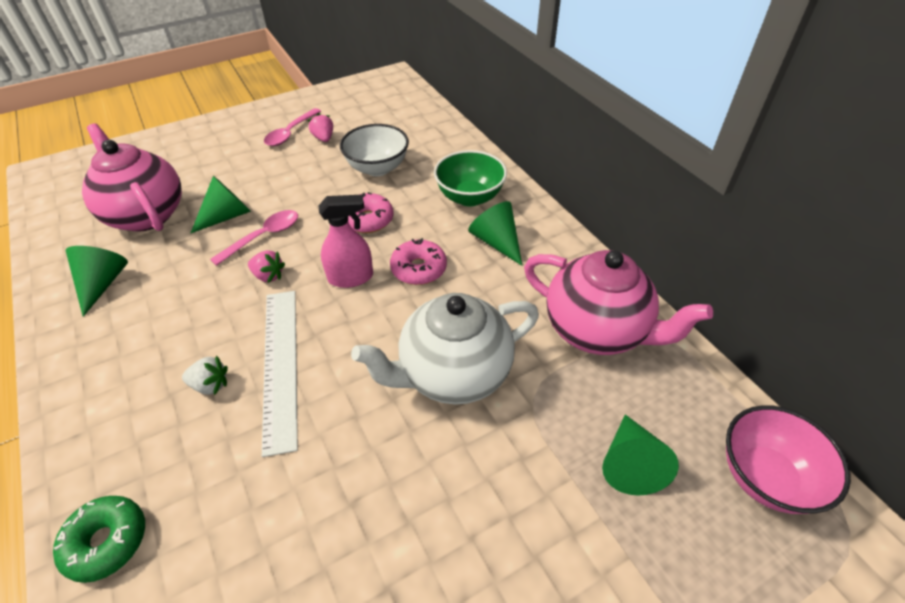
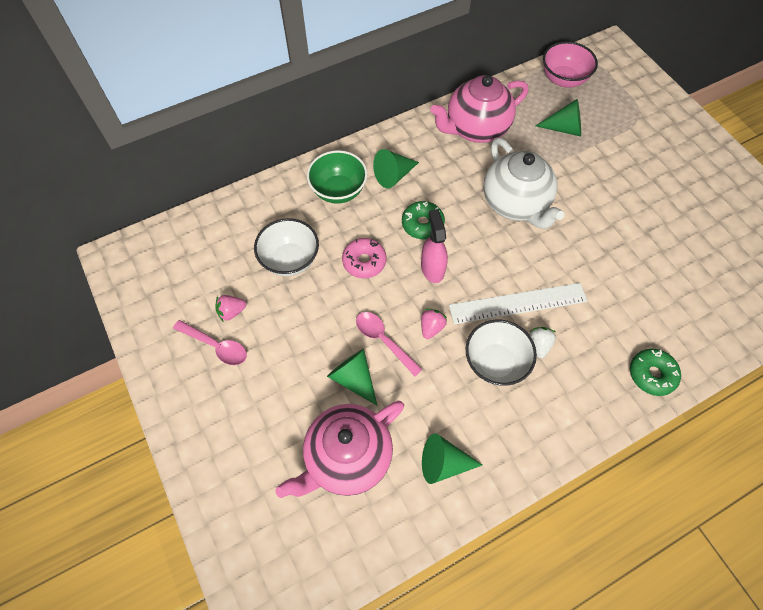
camera: 90 degrees left, 15 degrees up
(202, 335) = (495, 362): none -> white bowl
(419, 269) = (422, 224): pink donut -> green donut
(597, 330) = (475, 129): pink teapot -> pink teapot turned 150 degrees counterclockwise

